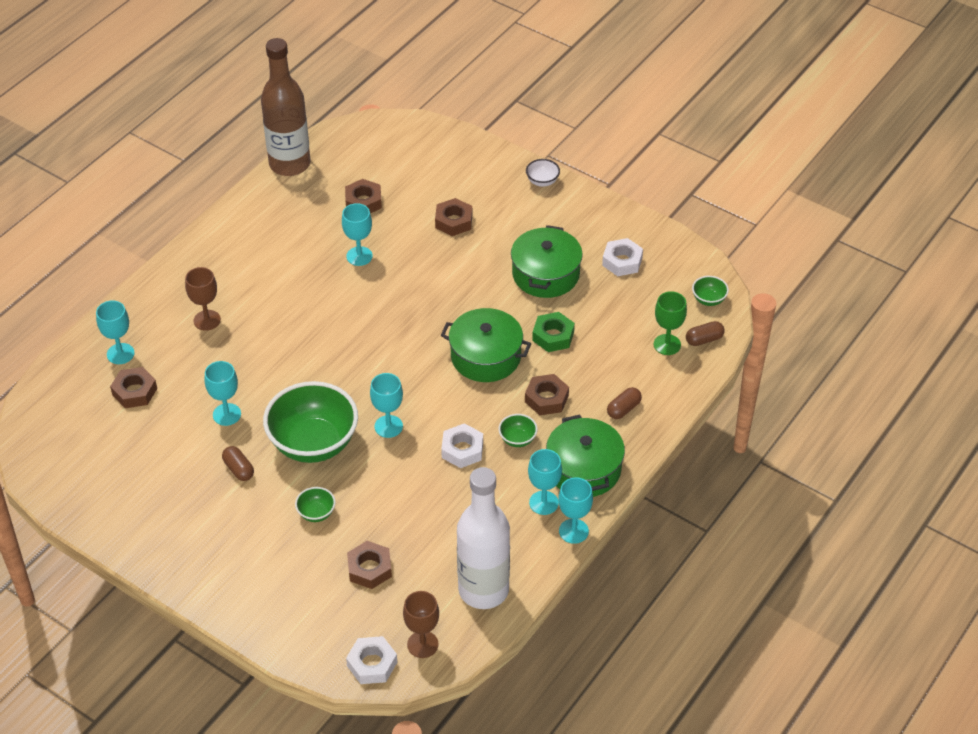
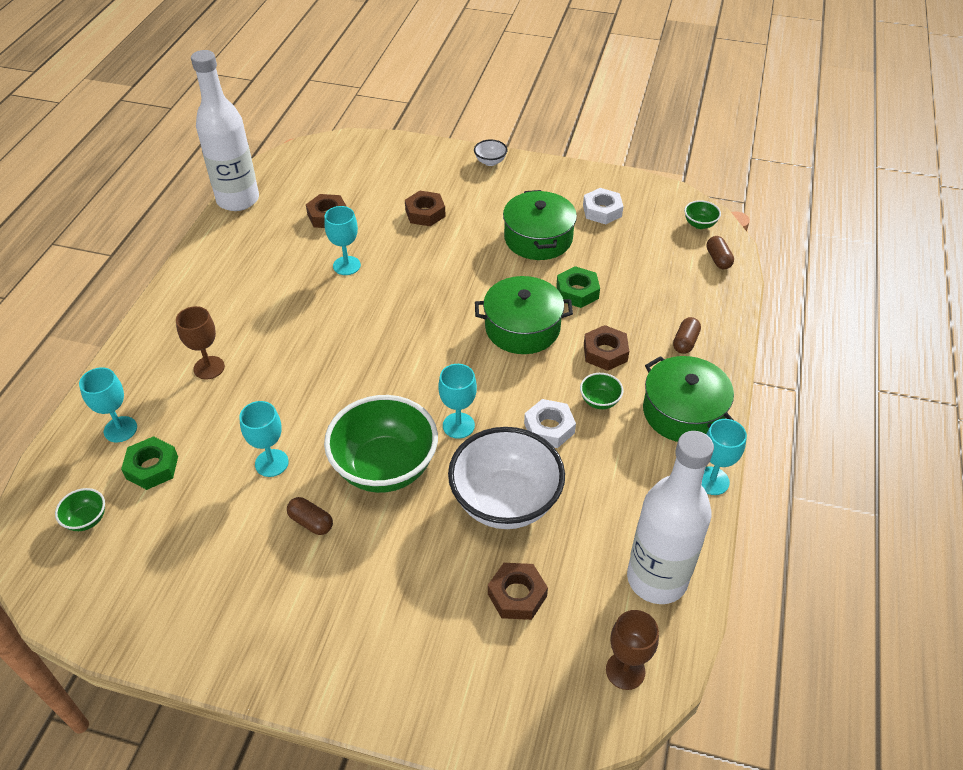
camera: 20 degrees left, 0 degrees up
(135, 392) = (152, 467): brown nut -> green nut
(289, 164) = (238, 200): brown bottle -> white bottle
(316, 513) = (424, 547): green bowl -> green bowl (86, 519)
(372, 664) = (579, 718): white nut -> none
(396, 498) = (505, 501): none -> white bowl
(543, 503) = (664, 459): turquoise goblet -> none
(667, 344) = (688, 272): green goblet -> none
(704, 339) = (718, 259): brown capsule -> brown capsule turned 60 degrees counterclockwise

